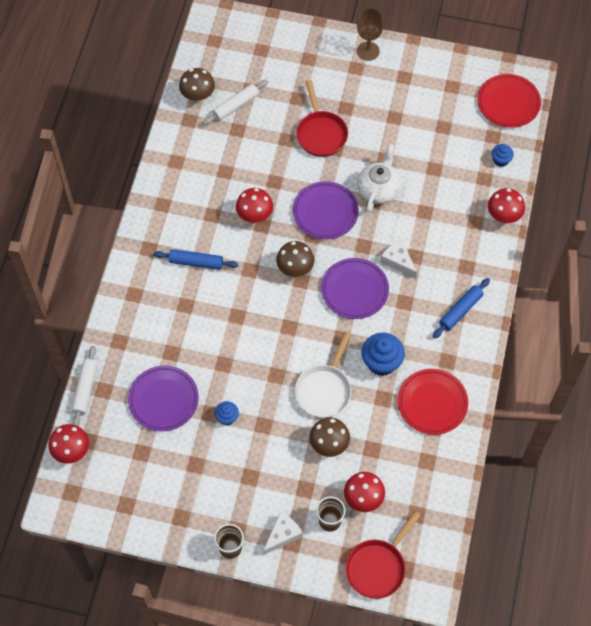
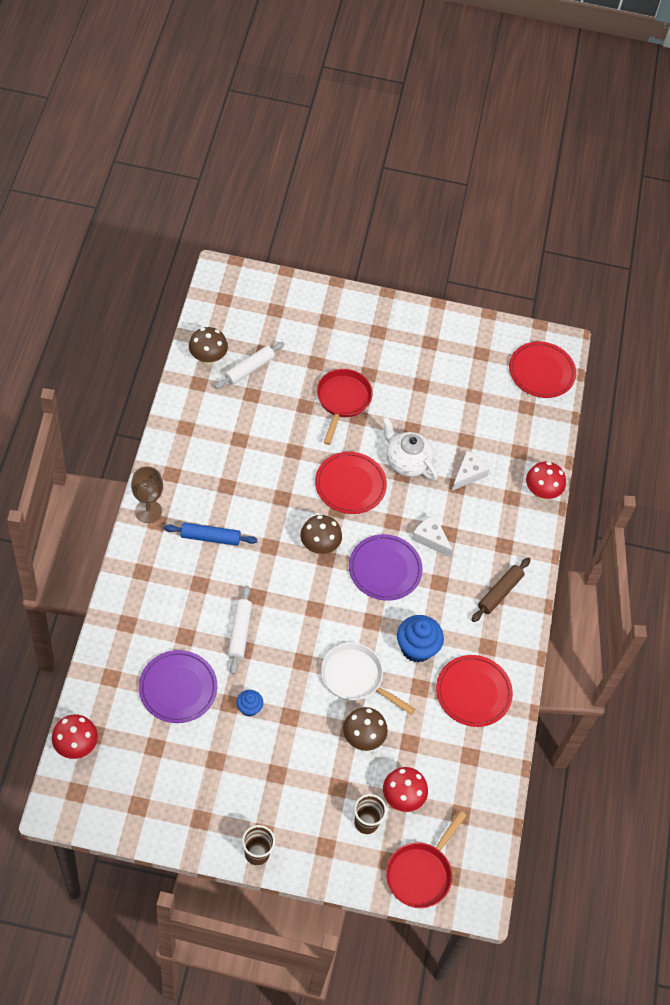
camera: 10 degrees left, 5 degrees down
(85, 389) = (89, 676): white rolling pin -> white rolling pin (239, 632)
(255, 216) = (273, 488): red mushroom -> none
(283, 535) = (315, 838): white cheese -> white cheese (468, 474)
(321, 133) = (342, 400): red pan -> red pan turned 150 degrees counterclockwise
(324, 390) = (355, 678): white pan -> white pan turned 105 degrees clockwise
(325, 212) = (350, 485): purple plate -> red plate
(368, 51) = (390, 314): brown goblet -> brown goblet (148, 511)
(378, 189) = (407, 461): white teapot -> white teapot turned 60 degrees counterclockwise
(460, 310) = (499, 592): blue rolling pin -> brown rolling pin
(500, 160) = (536, 432): blue cupcake -> none

